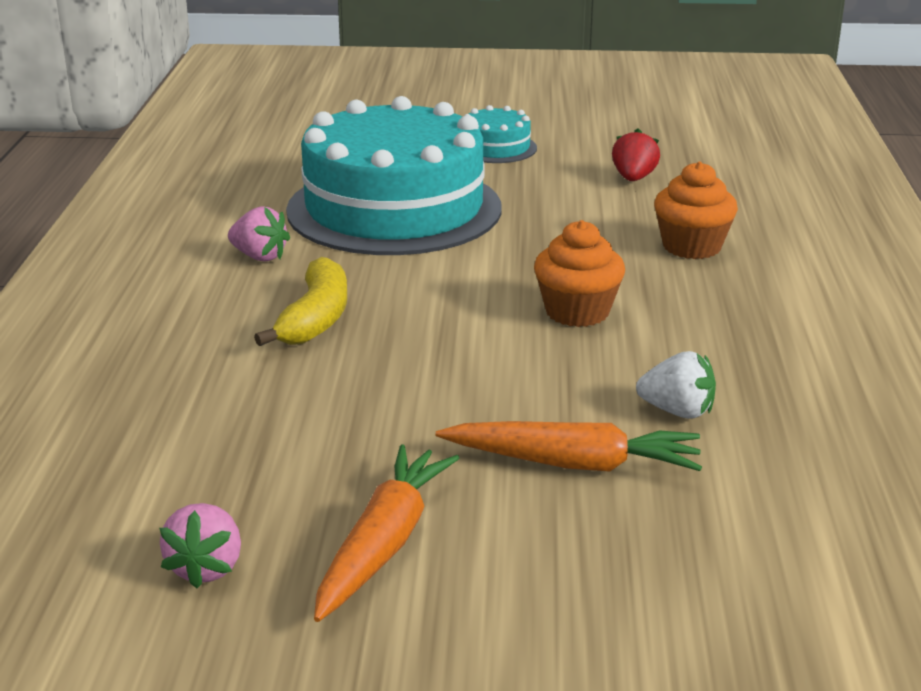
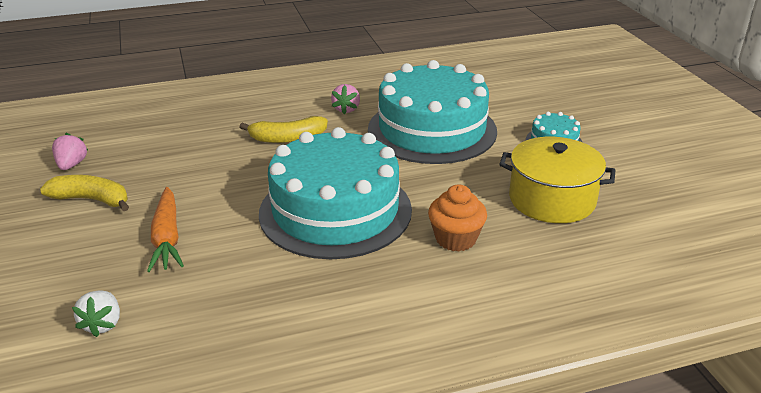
camera: 70 degrees right, 5 degrees up
(206, 568) = (72, 165): pink strawberry -> pink strawberry turned 105 degrees clockwise
(384, 543) = (91, 200): orange carrot -> yellow banana
(577, 312) = (335, 211): orange cupcake -> turquoise cake
(633, 178) = (552, 199): red strawberry -> yellow pot
(677, 411) = (230, 263): white strawberry -> white strawberry (103, 324)

